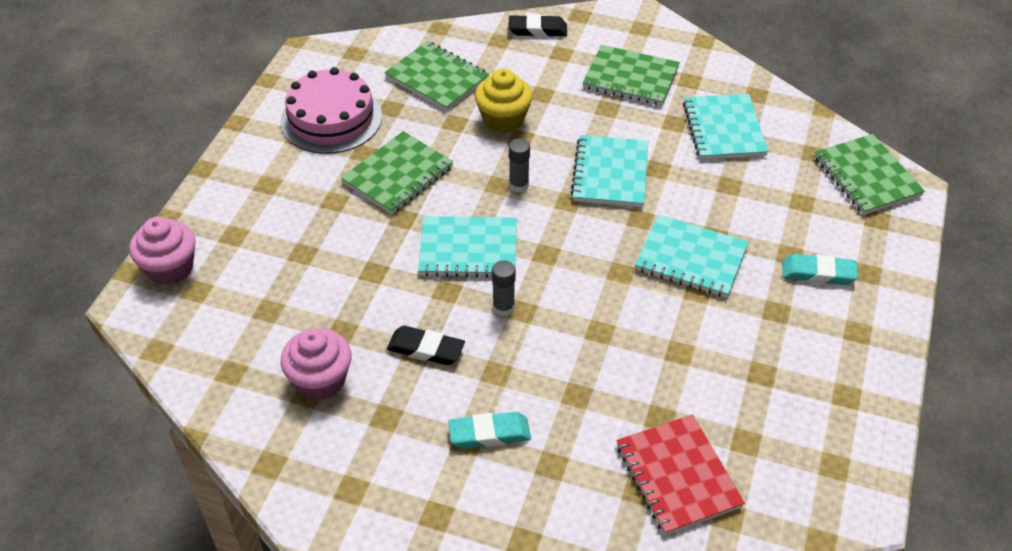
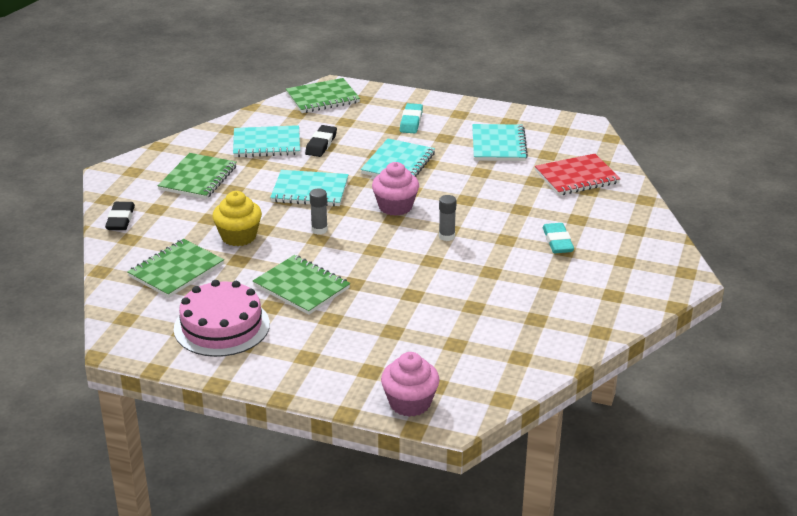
camera: 90 degrees left, 15 degrees down
(320, 380) = (522, 313): pink cupcake -> pink cupcake (395, 206)
(426, 349) = (488, 268): black eraser -> black eraser (321, 144)
(468, 249) = (388, 252): turquoise notebook -> turquoise notebook (498, 145)

